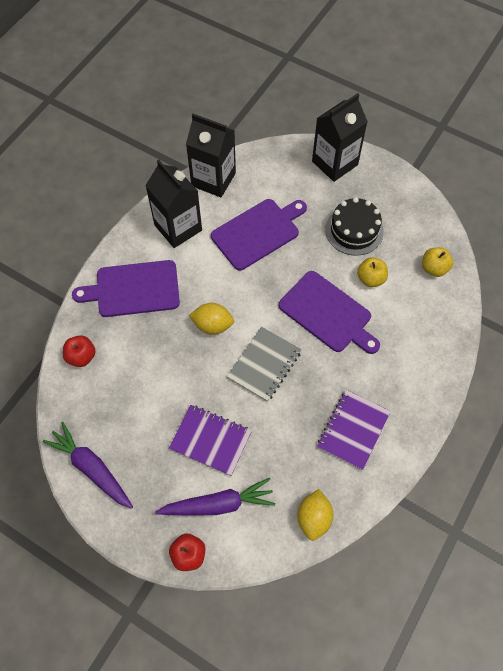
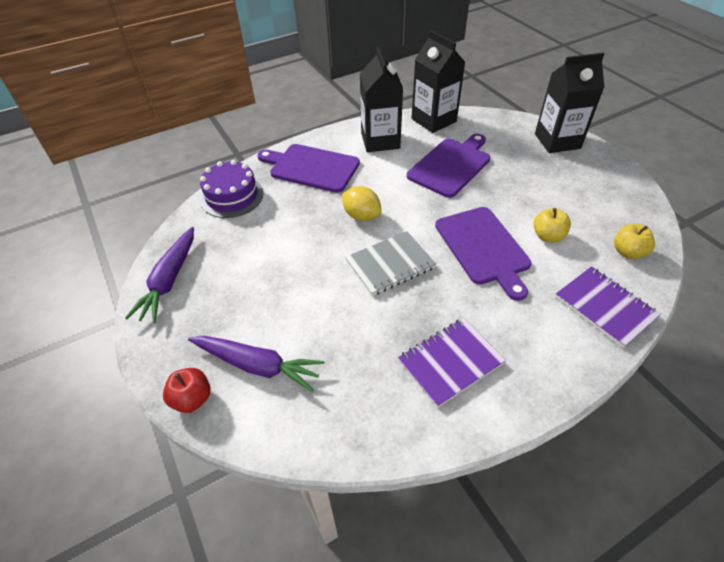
camera: 30 degrees right, 15 degrees down
(81, 356) = (232, 196): red apple -> purple cake
(92, 468) = (169, 280): purple carrot -> purple carrot turned 150 degrees counterclockwise
(211, 440) = (292, 305): purple notebook -> purple notebook (605, 307)
(258, 232) = (451, 165): purple cutting board -> purple cutting board turned 45 degrees counterclockwise
(314, 518) = (349, 431): yellow lemon -> none
(354, 230) = (550, 193): black cake -> none

